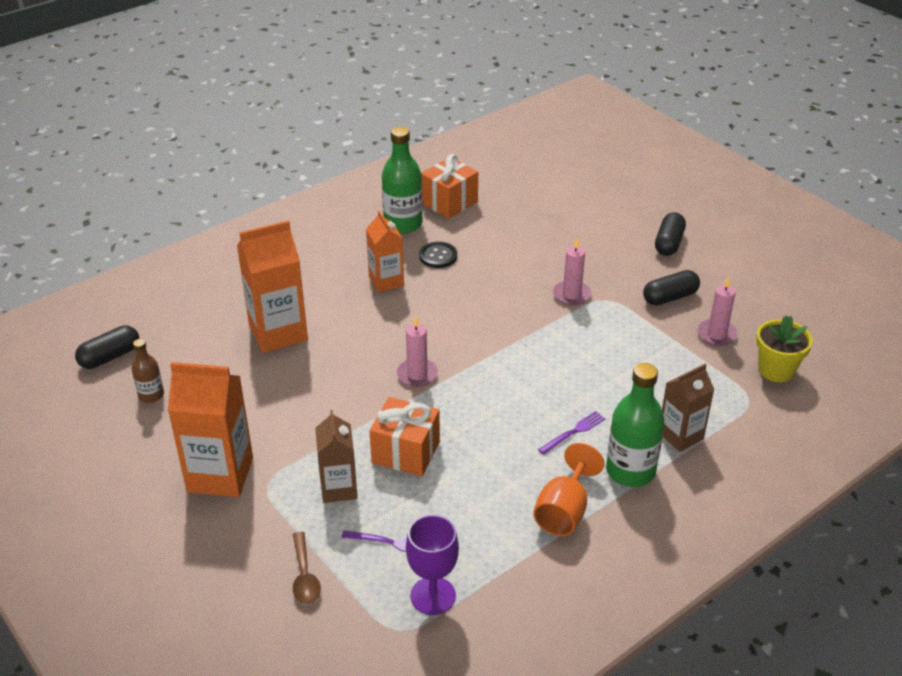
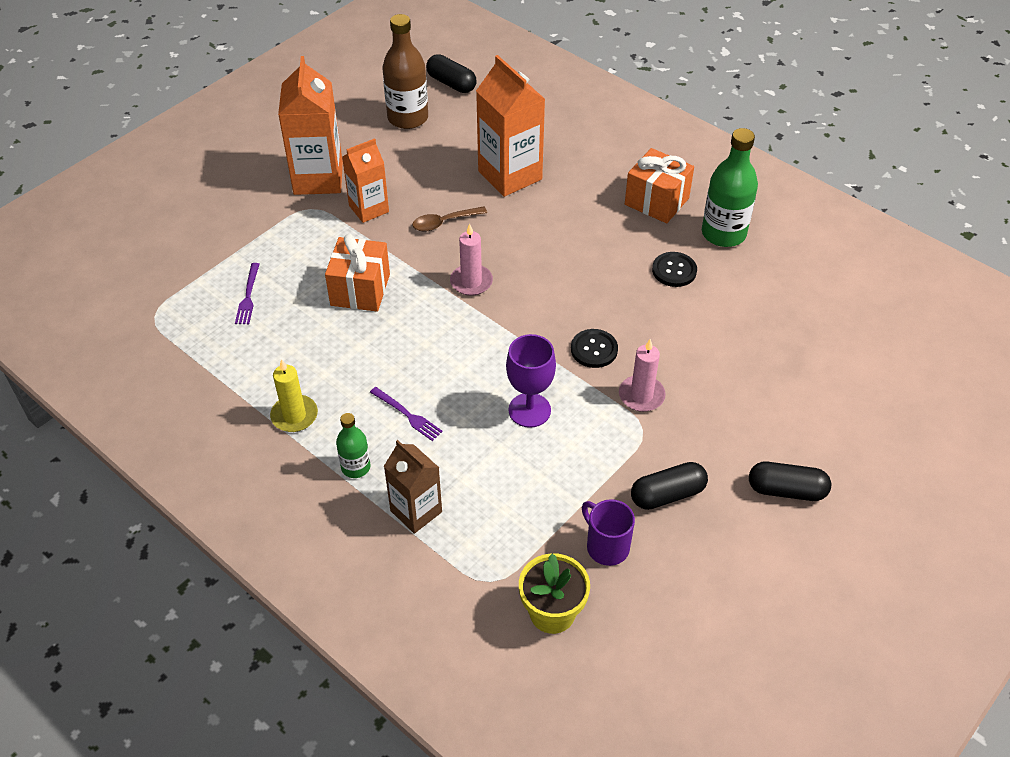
camera: 80 degrees right, 10 degrees up
(151, 395) = (408, 118): brown bottle -> brown bottle, size x1.81
(304, 576) = (210, 250): brown spoon -> brown spoon (444, 222)
(339, 488) = (310, 253): brown carton -> none
(386, 281) = (615, 236): orange carton -> orange carton (369, 209)
(433, 596) = (189, 332): purple goblet -> purple goblet (529, 410)
(449, 202) = (783, 266): orange gift -> orange gift (656, 201)
(517, 312) = (594, 349): none -> black button
(564, 511) = (294, 415): orange goblet -> yellow candle
(630, 471) = (355, 467): green bottle -> green bottle, size x0.55
(670, 297) = (667, 494): black capsule -> black capsule turned 75 degrees counterclockwise
(716, 334) = (606, 546): pink candle -> purple mug

